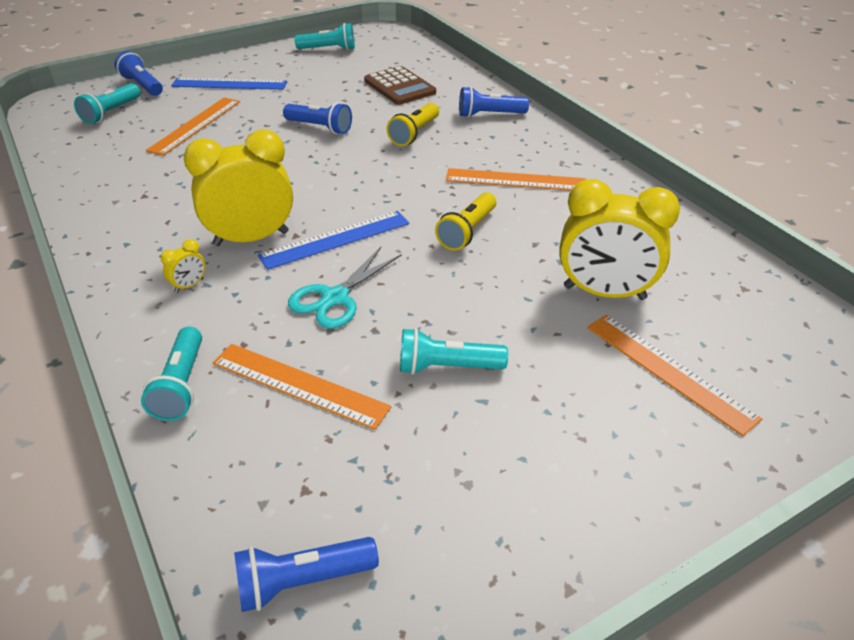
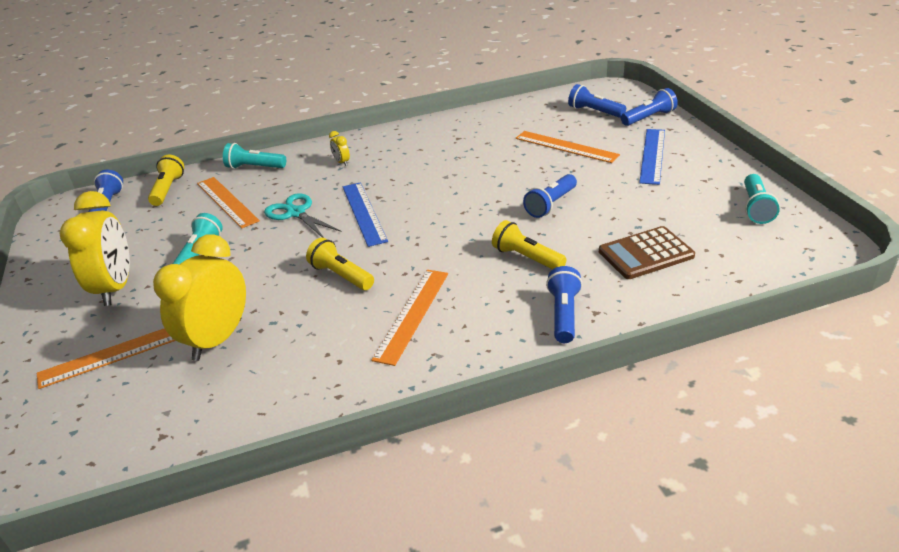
camera: 105 degrees right, 5 degrees down
(111, 113) = (594, 112): turquoise flashlight -> blue flashlight
(246, 492) = (168, 189): none -> yellow flashlight
(251, 238) = (383, 180): yellow clock -> yellow clock (115, 288)
(299, 385) = (227, 202): orange ruler -> orange ruler turned 75 degrees counterclockwise

